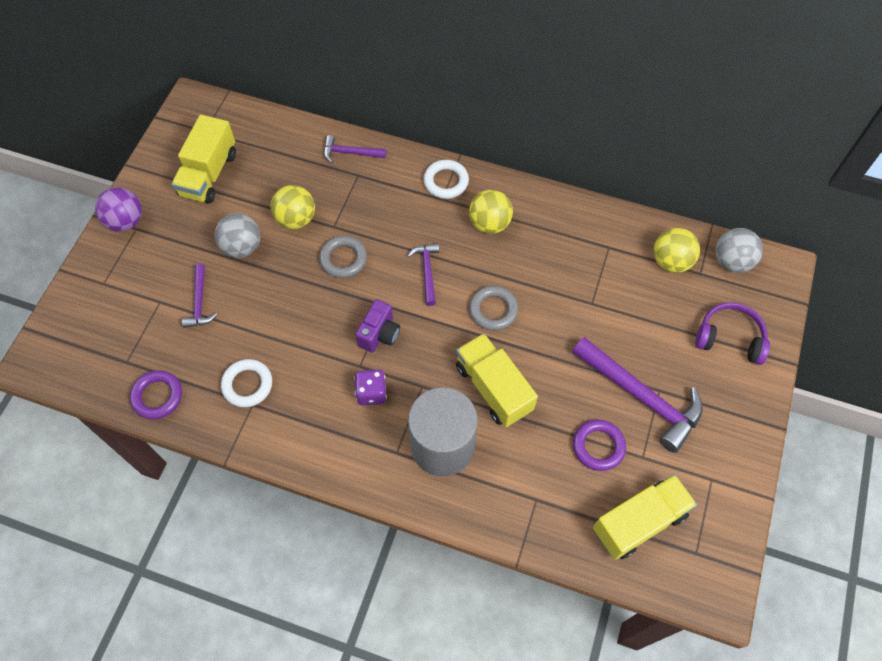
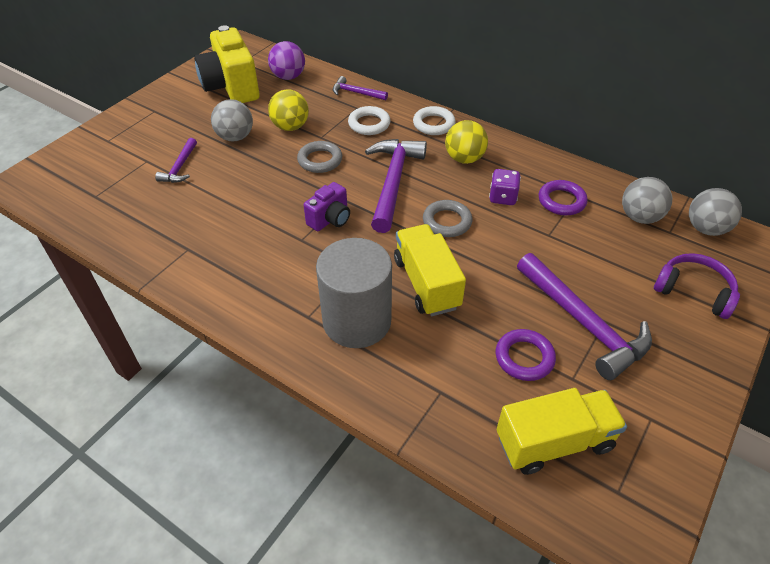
camera: 15 degrees right, 15 degrees down
(126, 221) = (149, 105): purple ball -> purple ball (288, 77)
(157, 396) = (107, 226): purple ring -> purple ring (561, 201)
(209, 174) = (231, 87): yellow truck -> yellow camera
(247, 385) = (191, 233): white ring -> white ring (369, 124)
(371, 393) = (303, 263): purple dice -> purple dice (502, 197)
(427, 271) = (393, 182): purple hammer -> purple hammer, size x1.94
(671, 261) = (639, 217): yellow ball -> grey ball

